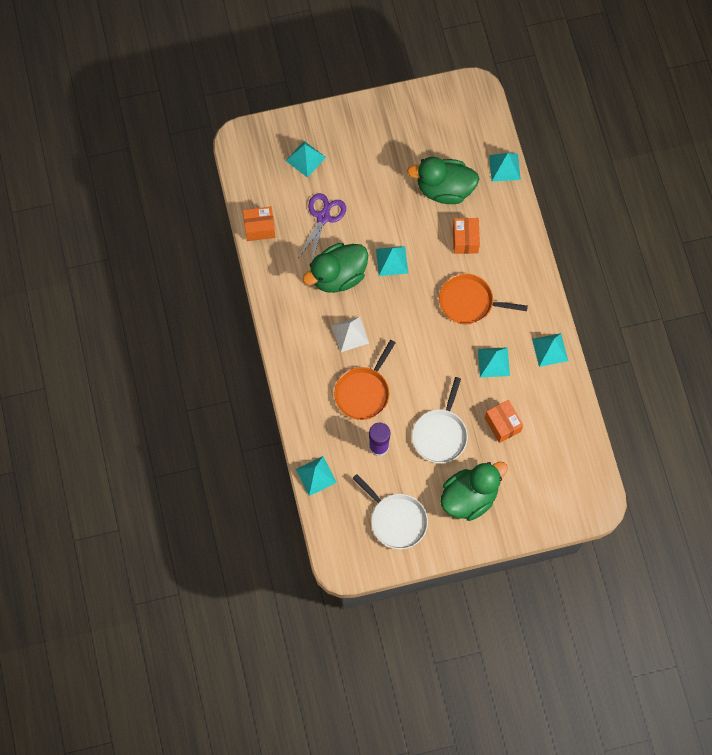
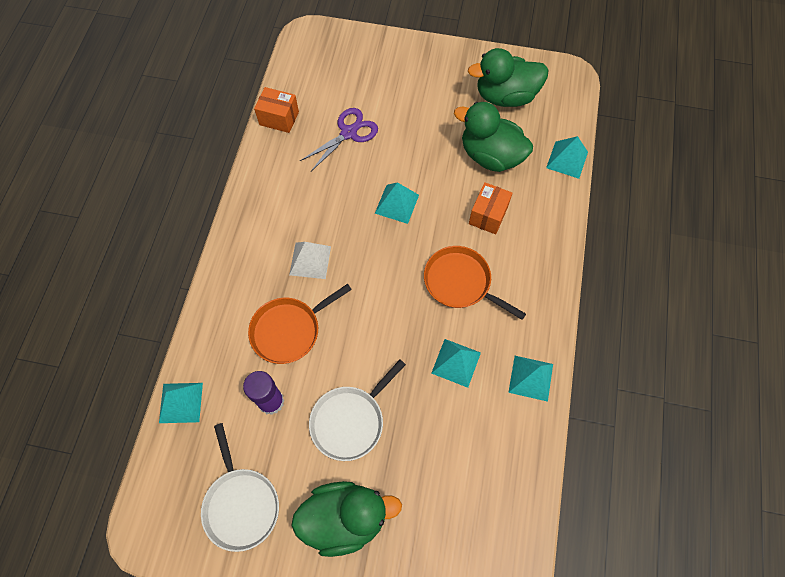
camera: 25 degrees right, 5 degrees down
(305, 159) = (362, 73): turquoise pyramid -> none
(338, 276) = (331, 195): green duck -> green duck (505, 96)
(502, 424) = (431, 444): orange box -> none

